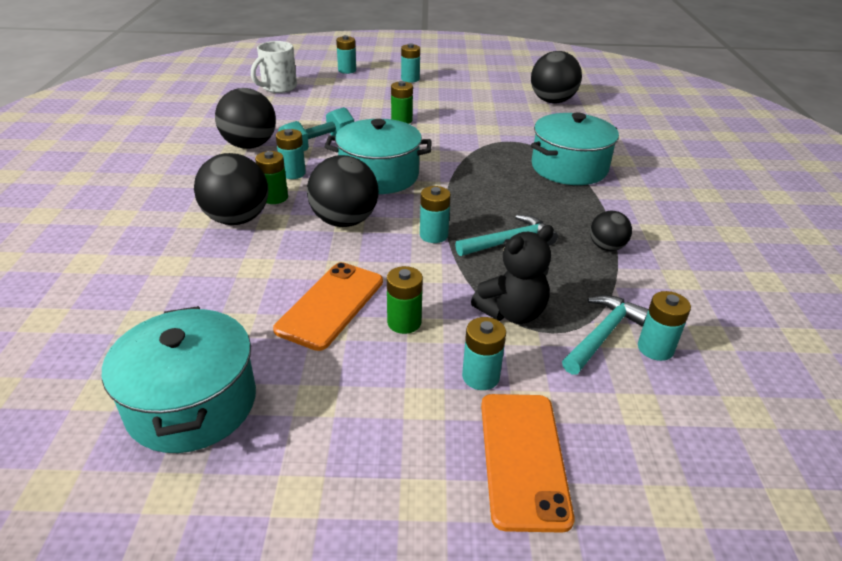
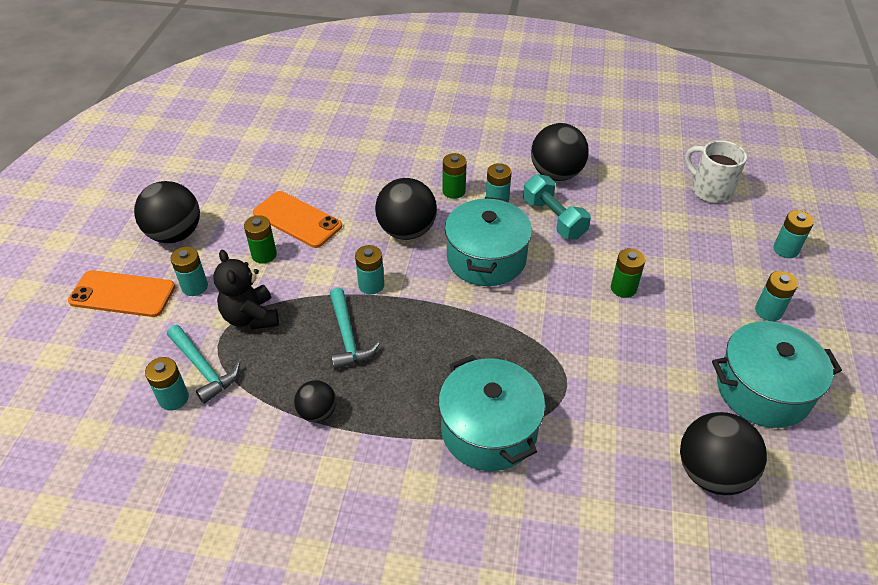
camera: 100 degrees right, 10 degrees up
(192, 403) = (232, 165): turquoise pot -> turquoise pot (763, 390)
(237, 219) = (422, 172): black ball -> black ball (175, 234)

